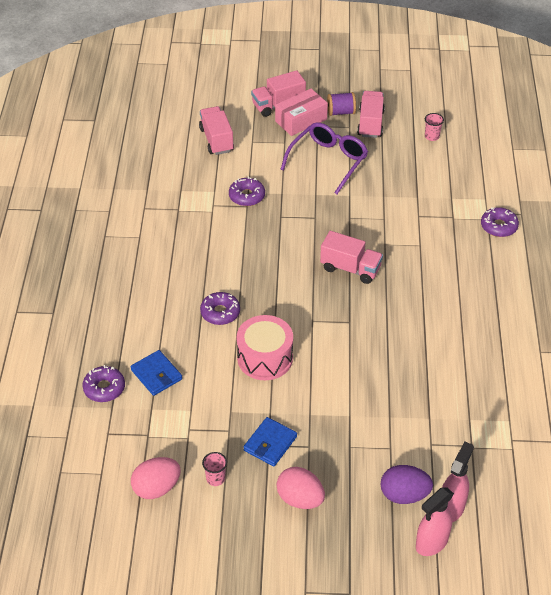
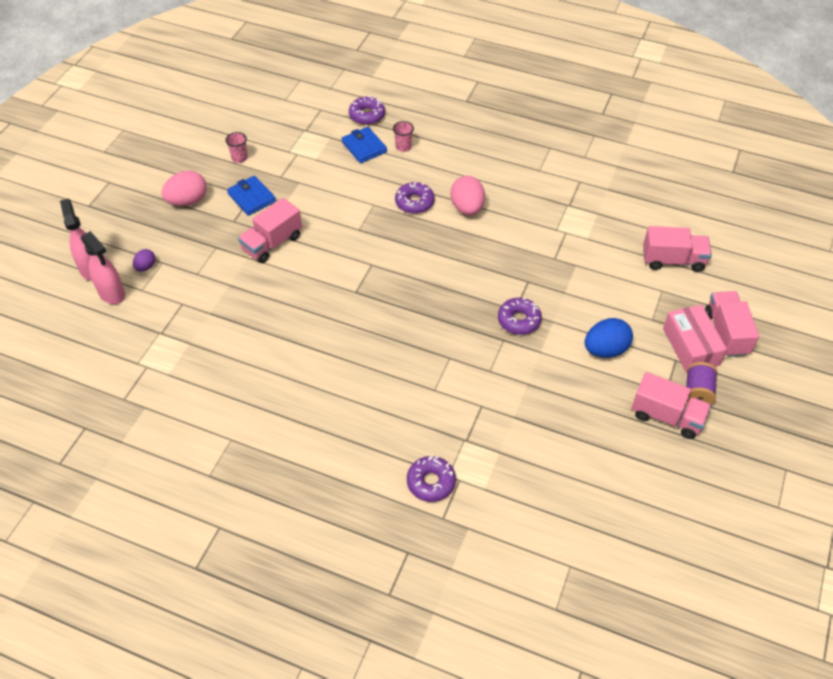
camera: 110 degrees right, 5 degrees up
(156, 375) = (364, 147): blue wallet -> blue wallet turned 75 degrees clockwise
(156, 488) = (252, 125): pink egg -> pink egg (467, 208)
(247, 196) = (570, 262): purple donut -> purple donut (519, 320)
(265, 358) = (344, 218): pink drum -> none
(328, 161) = (605, 349): purple glasses -> blue egg
(350, 268) = (426, 315): pink truck -> pink truck (272, 243)
(404, 495) = (146, 267): purple egg -> purple egg, size x0.55
(432, 136) = (622, 476): pink cup -> pink cup (403, 147)

